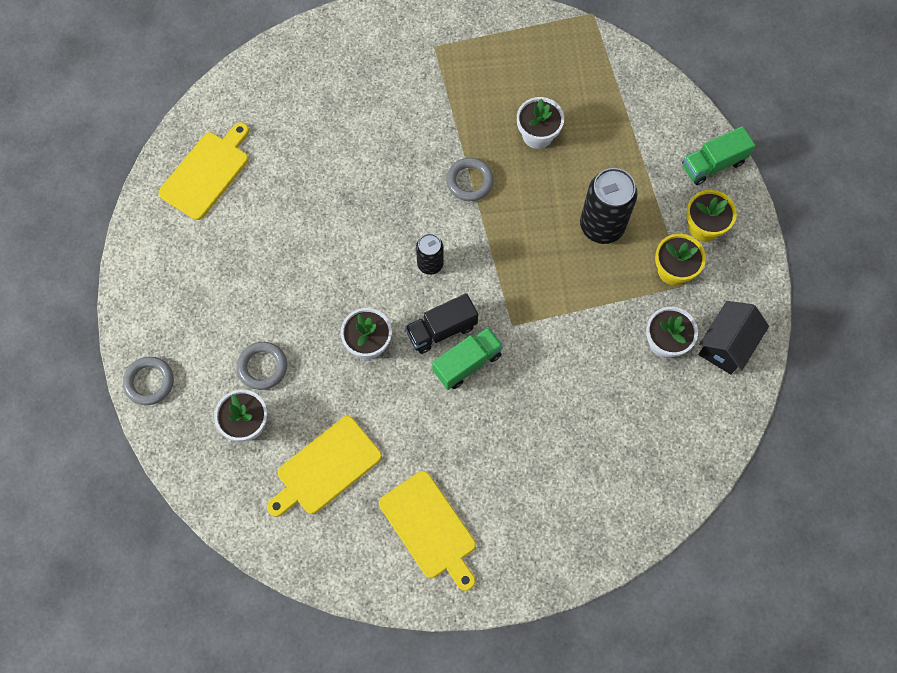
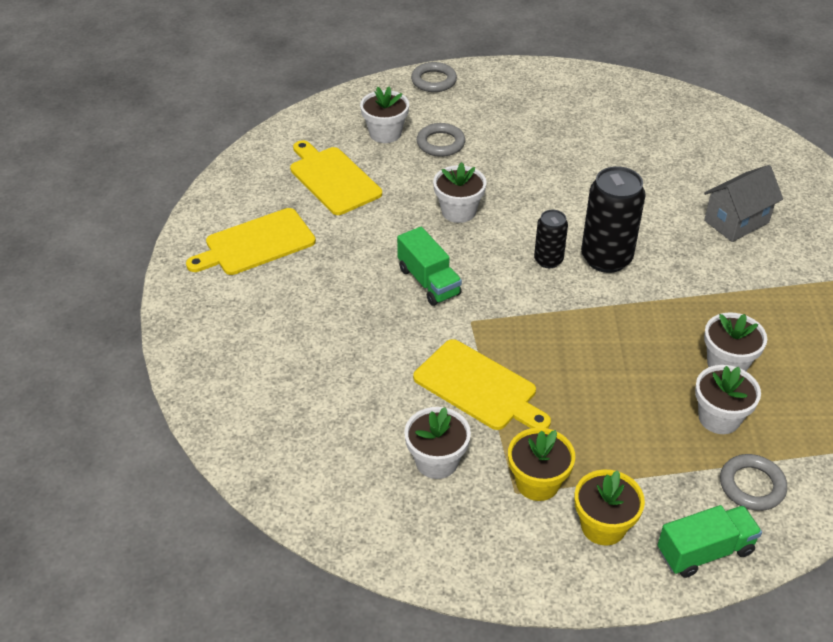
camera: 95 degrees right, 25 degrees down
(207, 172) = (649, 113): yellow cutting board -> yellow cutting board (479, 387)
(367, 112) = (736, 222): none -> grey house
(441, 330) = (469, 264): black truck -> none
(470, 181) = (655, 298): grey ring -> grey ring (752, 485)
(593, 145) = (719, 418): none -> white flower pot
(602, 226) = (600, 414): black can -> black can (606, 258)
(713, 164) = (705, 551): green truck -> green truck turned 90 degrees clockwise
(726, 345) = (426, 527): black house -> none

